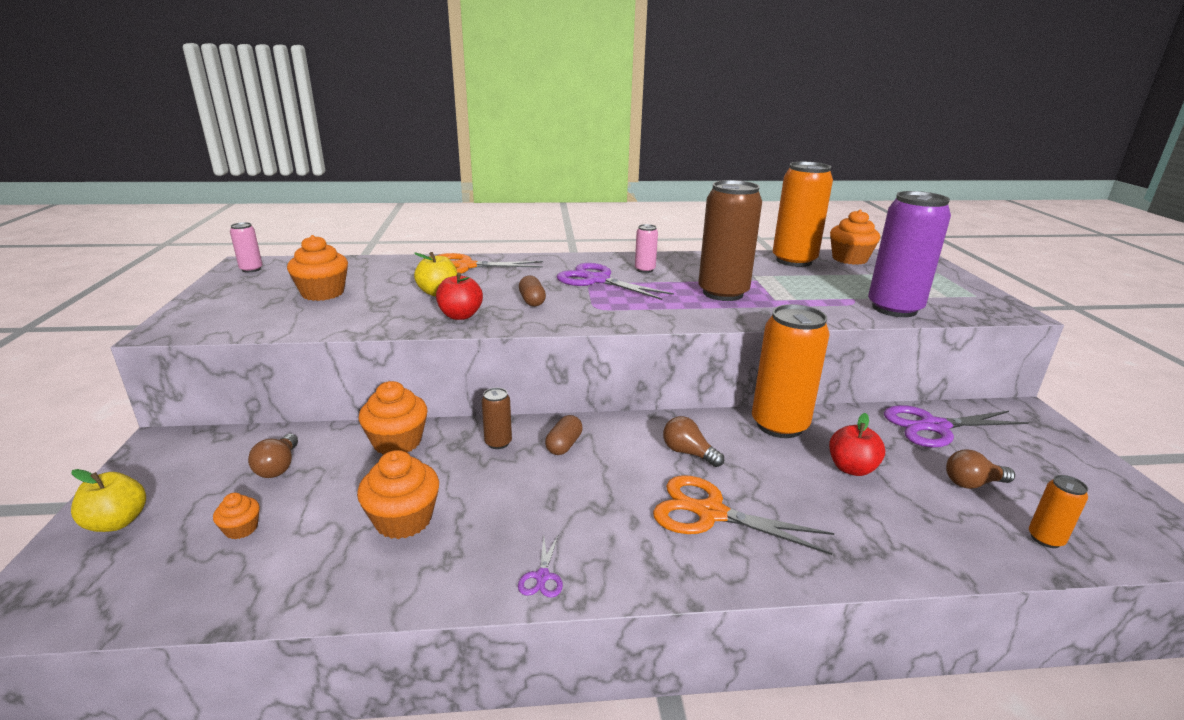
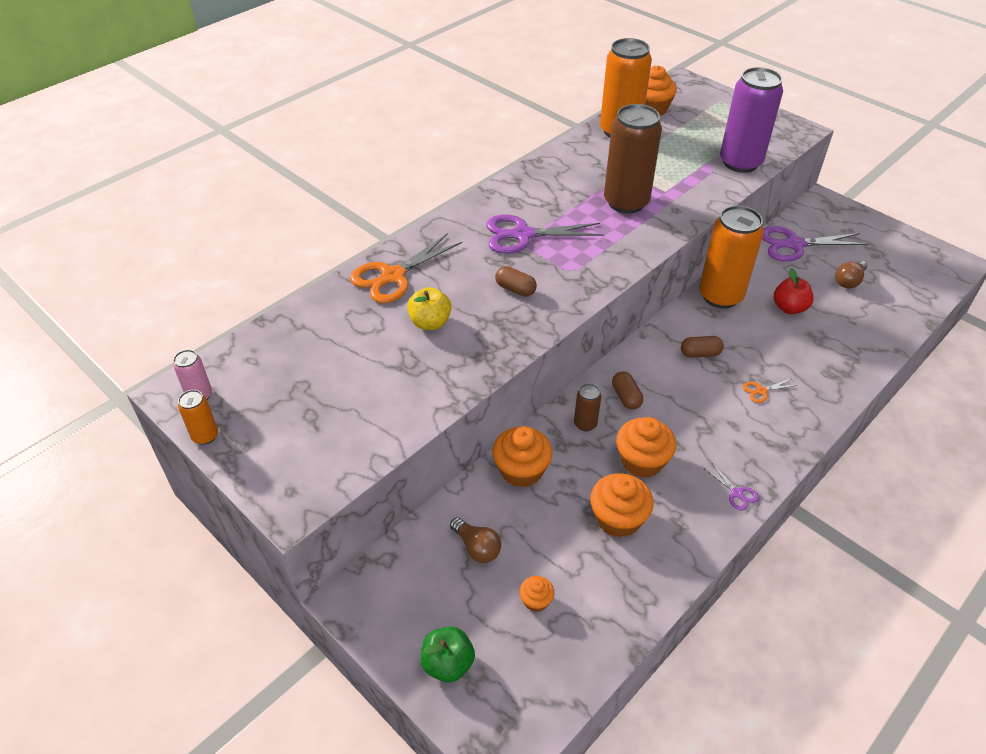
camera: 40 degrees left, 20 degrees up
(117, 522) = (448, 664): yellow apple -> green apple
(323, 293) = (335, 382): orange cupcake -> orange cupcake (642, 461)
(460, 316) = (493, 338): red apple -> none
(645, 270) = (536, 201): pink can -> none
(688, 453) = (700, 353): brown light bulb -> brown capsule
(710, 513) = (761, 391): orange scissors -> orange scissors, size x0.44
(934, 427) = (794, 244): purple scissors -> purple scissors turned 45 degrees clockwise
(1045, 539) = (906, 301): orange can -> orange can (205, 436)

